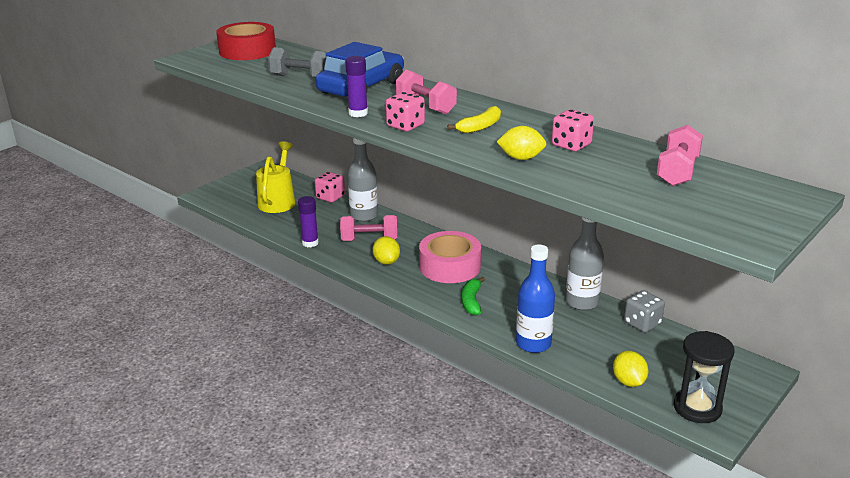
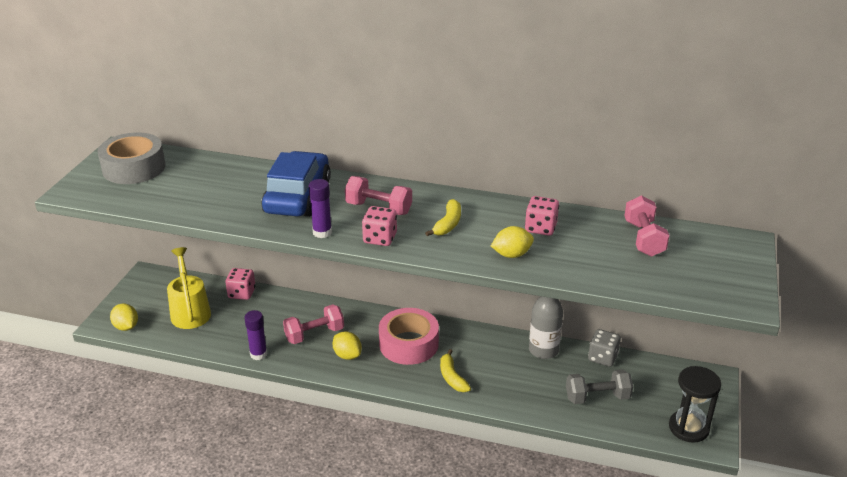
camera: 25 degrees left, 5 degrees up
(247, 51) = (134, 168): red tape -> grey tape
(301, 77) = (224, 195): grey dumbbell -> grey dumbbell (597, 397)
(364, 216) = (290, 307): grey bottle -> none
(471, 301) = (452, 377): green banana -> yellow banana
(533, 344) = (530, 406): blue bottle -> none
(628, 382) = (626, 420): yellow lemon -> yellow lemon (126, 327)

